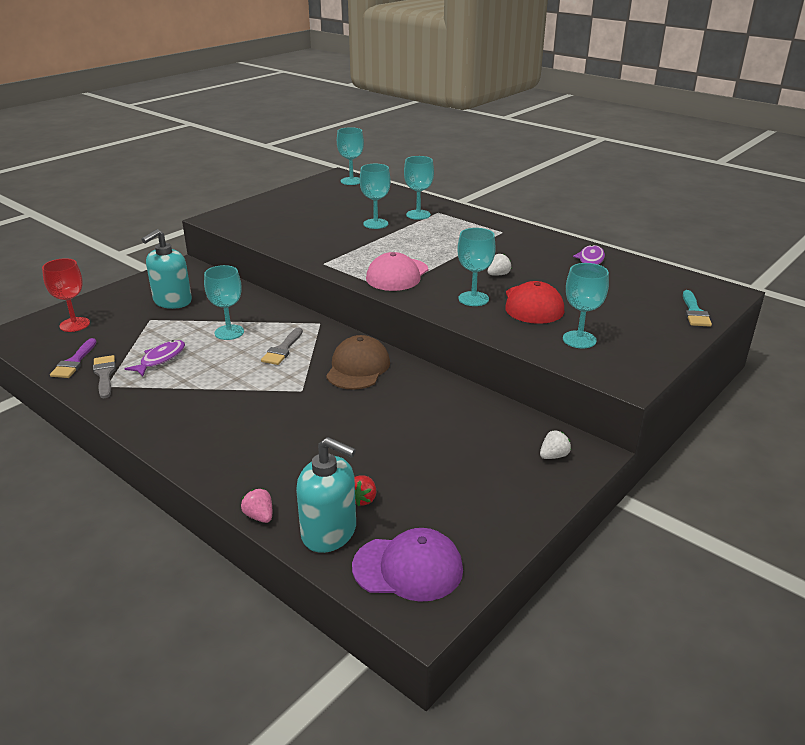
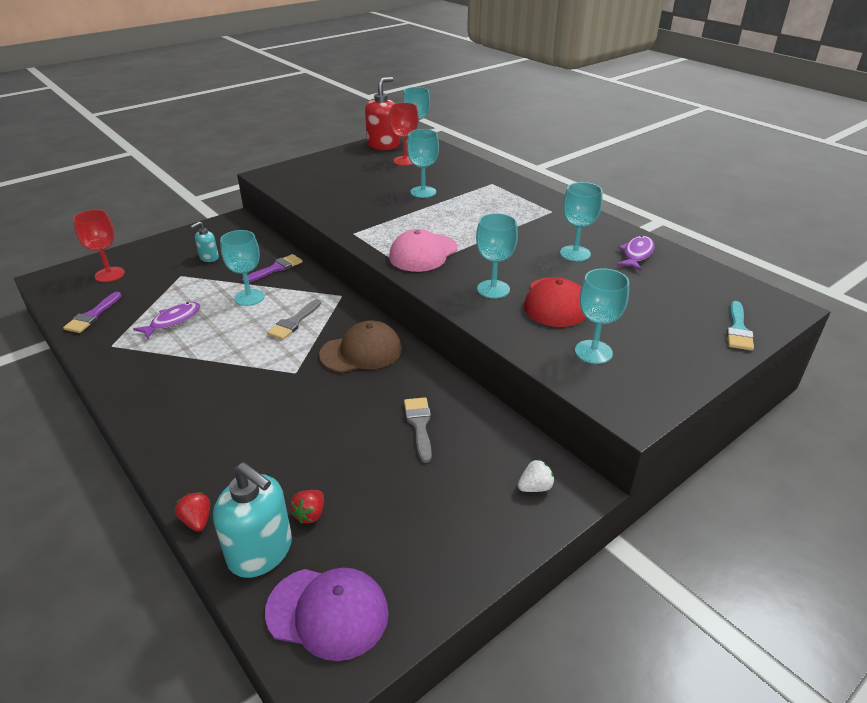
camera: 10 degrees right, 5 degrees up
(104, 374) = (114, 333): grey brush -> grey brush (419, 425)
(172, 301) = (209, 258): turquoise soap dispenser -> turquoise soap dispenser, size x0.53
(245, 305) = (276, 268): none -> purple brush
(259, 516) = (197, 520): pink strawberry -> red strawberry
(319, 185) = (383, 145): none -> red soap dispenser
(346, 198) = (405, 161): none -> red goblet
(358, 368) = (361, 352): brown cap -> brown cap turned 45 degrees clockwise
(418, 215) = (470, 185): turquoise goblet -> turquoise goblet (575, 253)
(498, 274) = (530, 262): white strawberry -> none

